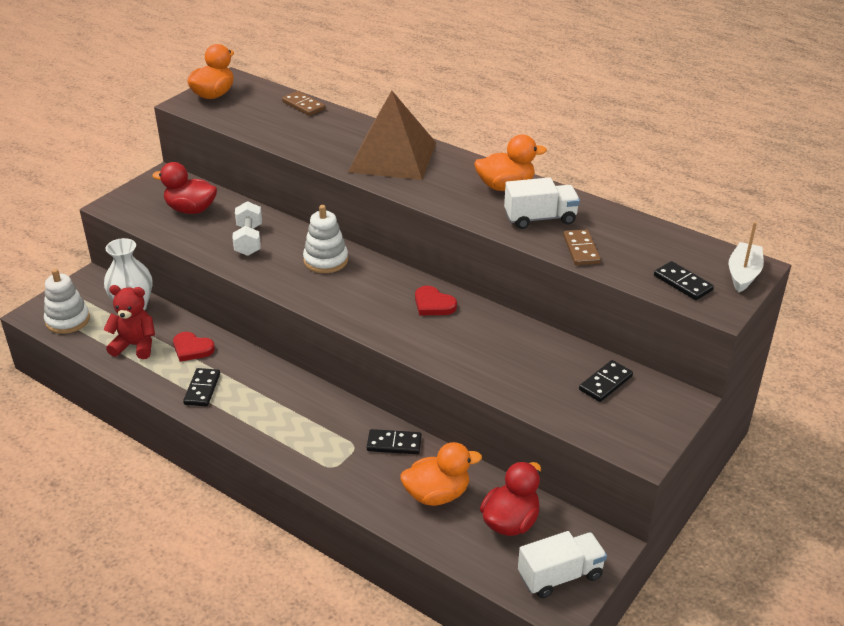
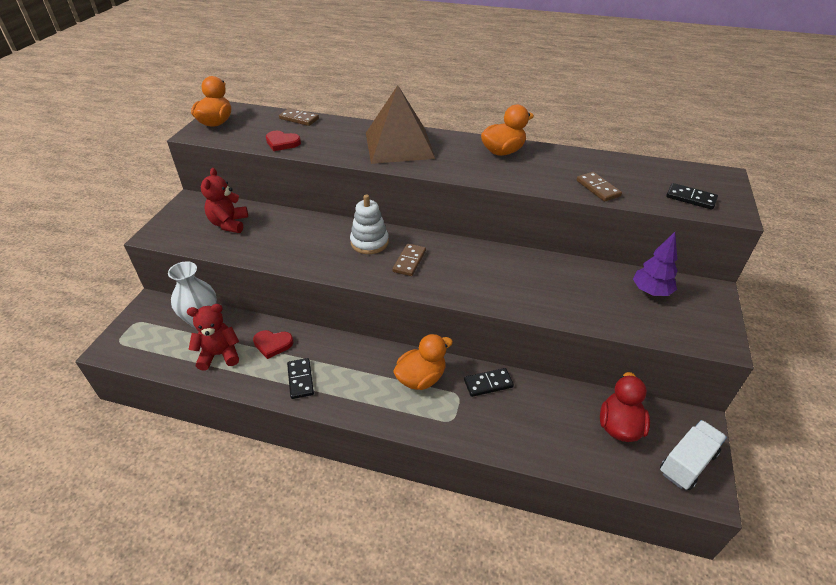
camera: 20 degrees left, 5 degrees up
(67, 320) = (144, 347): white stacking toy -> none
(191, 209) = (229, 224): red duck -> red teddy bear
(249, 240) = (294, 239): white dumbbell -> none
(356, 289) = (409, 261): none -> brown domino
(433, 304) = (478, 259): red heart -> red heart (282, 143)
(437, 494) = (549, 419): orange duck -> orange duck (421, 378)
(540, 218) = (548, 170): white truck -> none
(605, 383) = (650, 292): black domino -> purple tree
(743, 274) = (723, 182): white boat -> none

